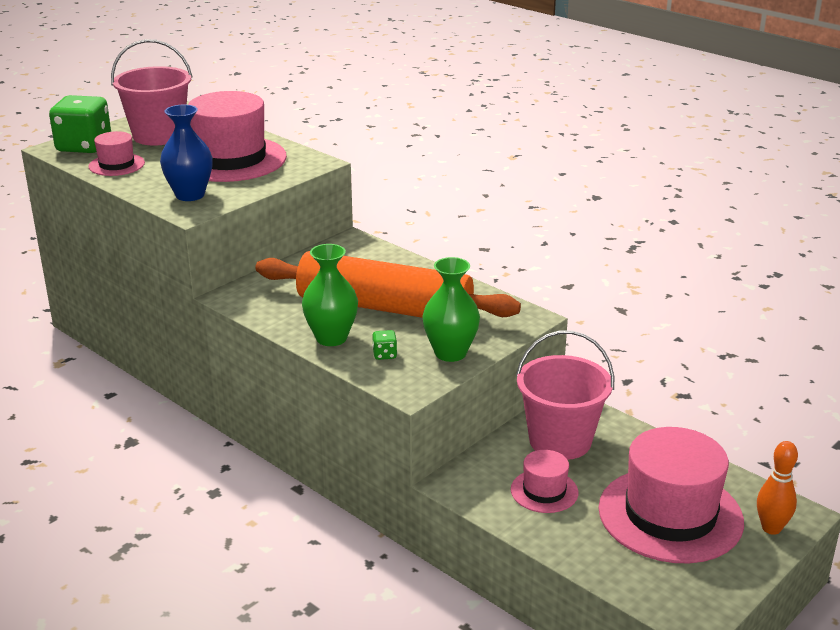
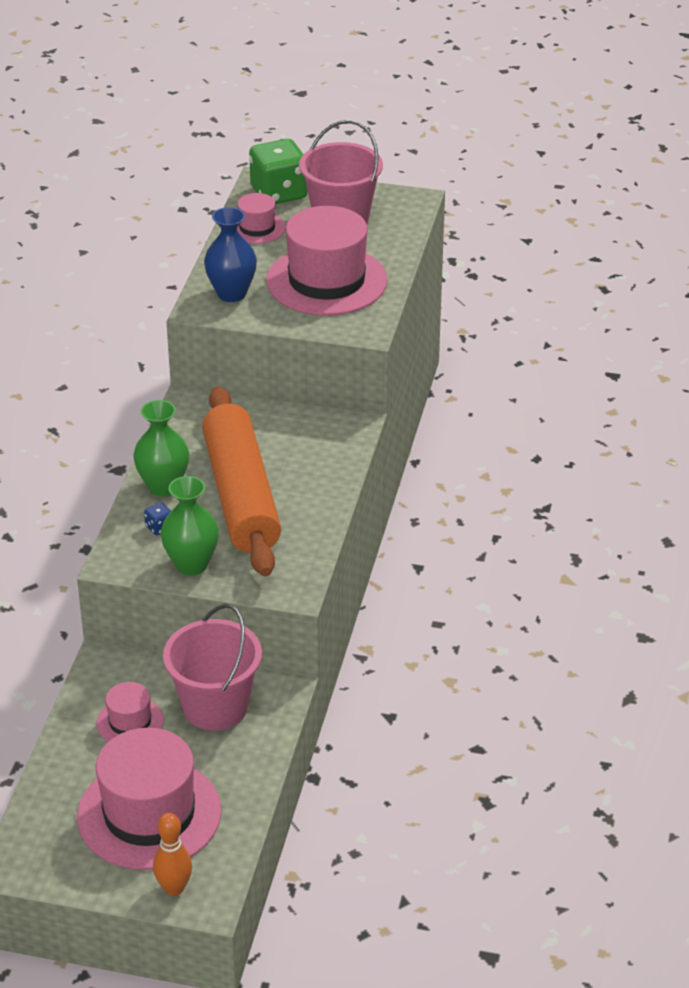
camera: 60 degrees right, 10 degrees up
(384, 354) = (159, 527): green dice -> blue dice

